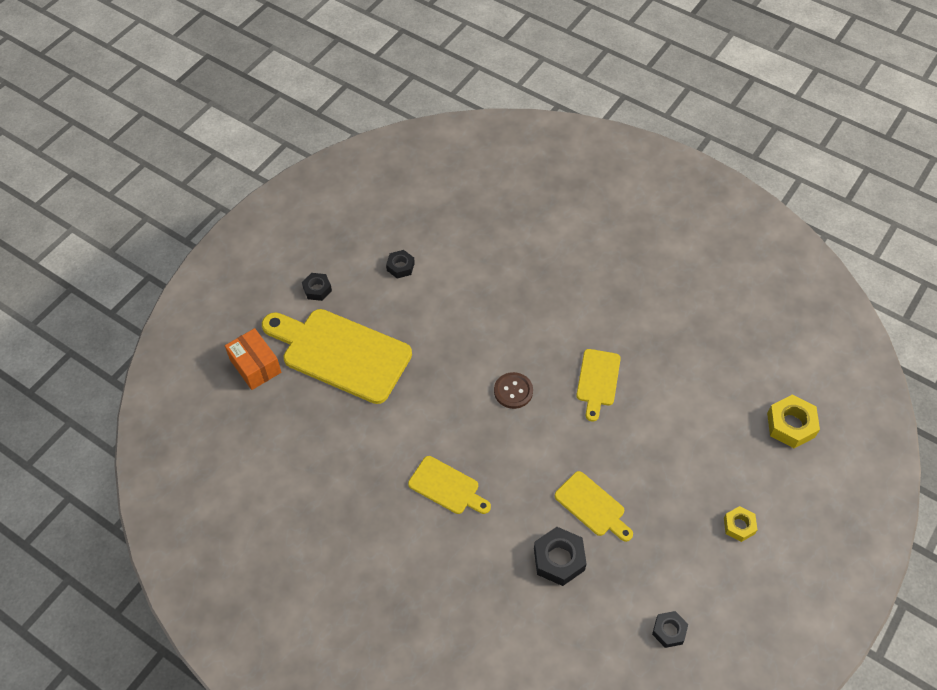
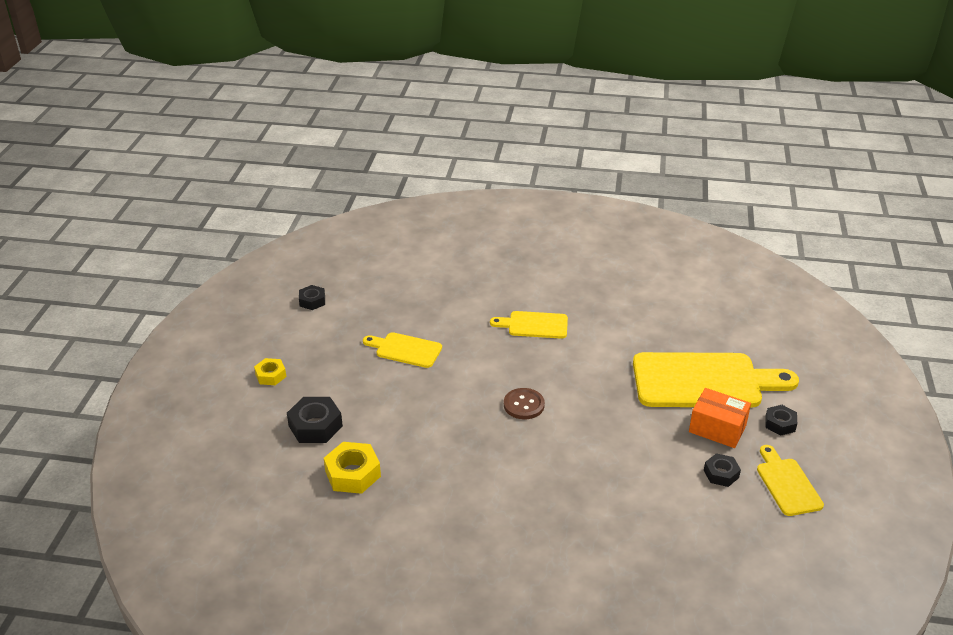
camera: 155 degrees right, 20 degrees down
(255, 366) = (766, 348): orange box -> orange box (717, 428)
(559, 559) = (416, 312): black nut -> black nut (315, 426)
(597, 381) = (447, 440): yellow cutting board -> yellow cutting board (787, 484)
(790, 425) = (233, 466): yellow nut -> yellow nut (353, 473)

